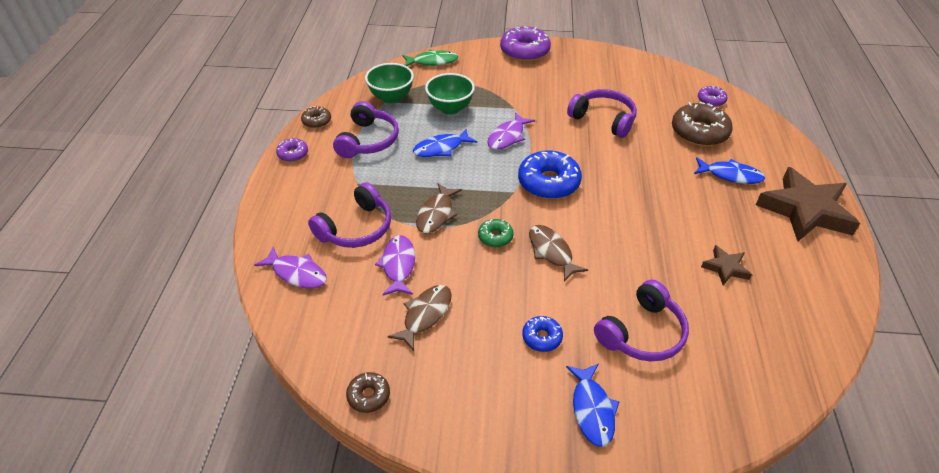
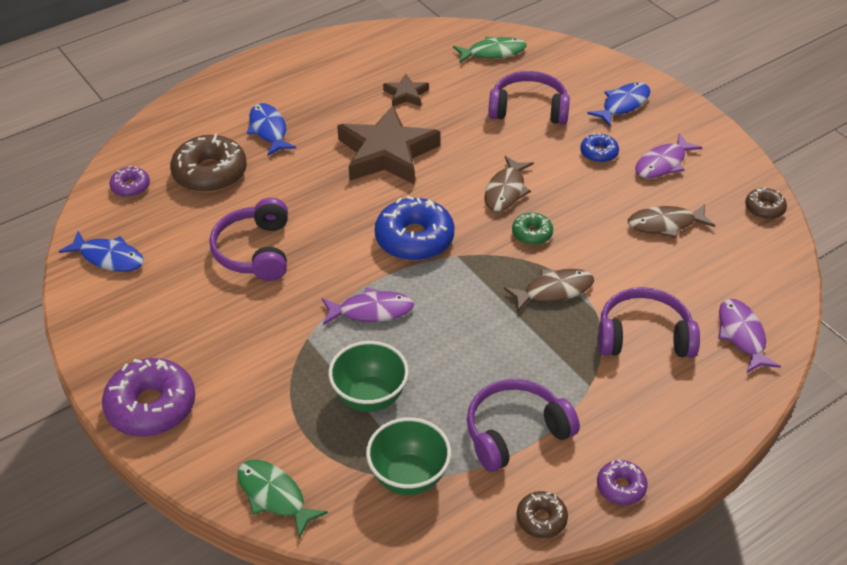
camera: 130 degrees left, 0 degrees up
(398, 265) = (643, 274): purple fish -> purple fish (663, 163)
(441, 148) = (454, 354): blue fish -> blue fish (109, 258)
(756, 368) = (493, 52): none -> green fish
(805, 210) = (278, 76): brown star -> brown star (387, 153)

